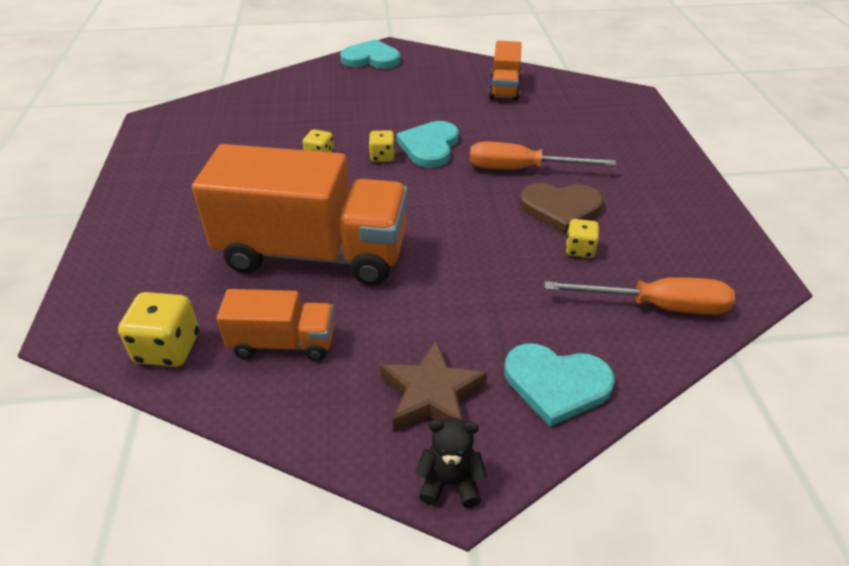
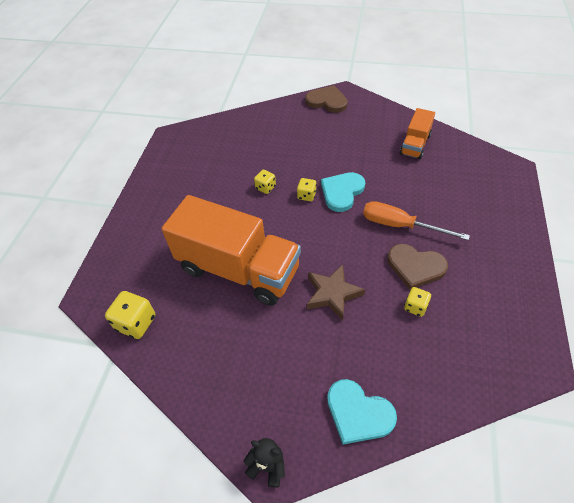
camera: 20 degrees right, 10 degrees up
(283, 343) = (201, 336): orange truck -> none
(371, 58) = (327, 101): turquoise heart -> brown heart
(431, 394) = (277, 399): brown star -> brown star (332, 294)
(656, 306) = (452, 369): orange screwdriver -> none

